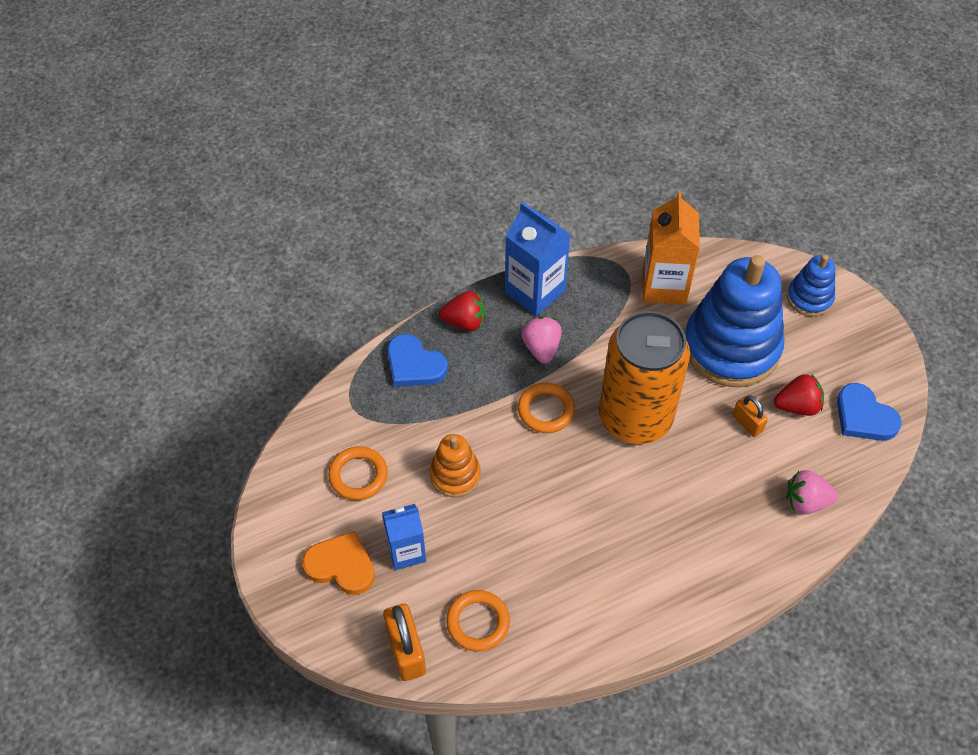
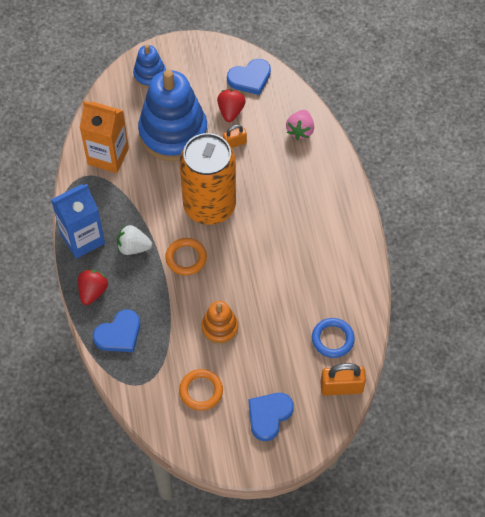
camera: 75 degrees left, 5 degrees up
(341, 565) = (269, 415): orange heart -> blue heart
(406, 551) = (270, 372): blue carton -> none
(478, 622) = (332, 339): orange ring -> blue ring
(541, 348) = (133, 247): pink strawberry -> white strawberry

